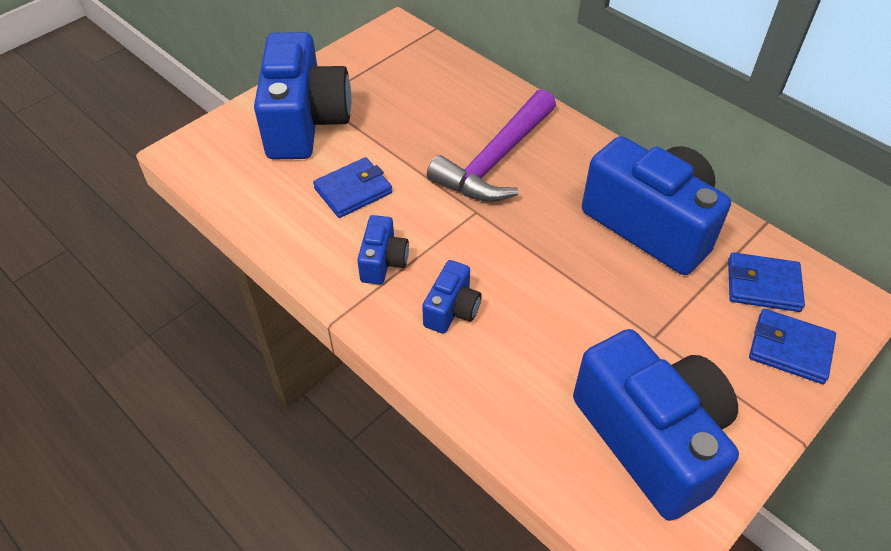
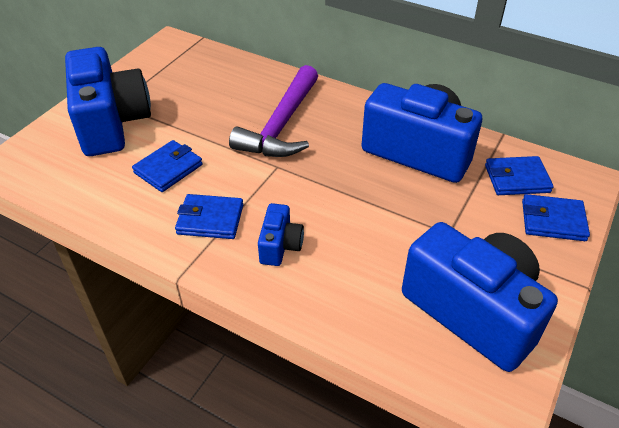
camera: 15 degrees left, 5 degrees down
(383, 262) = (210, 219): blue camera -> blue wallet

